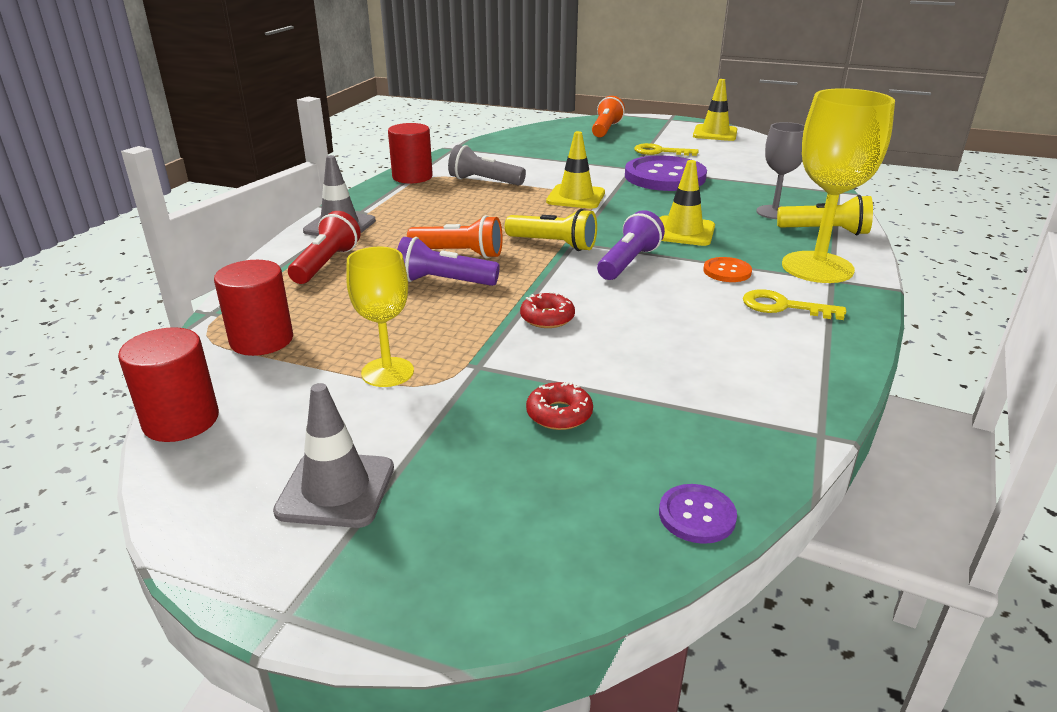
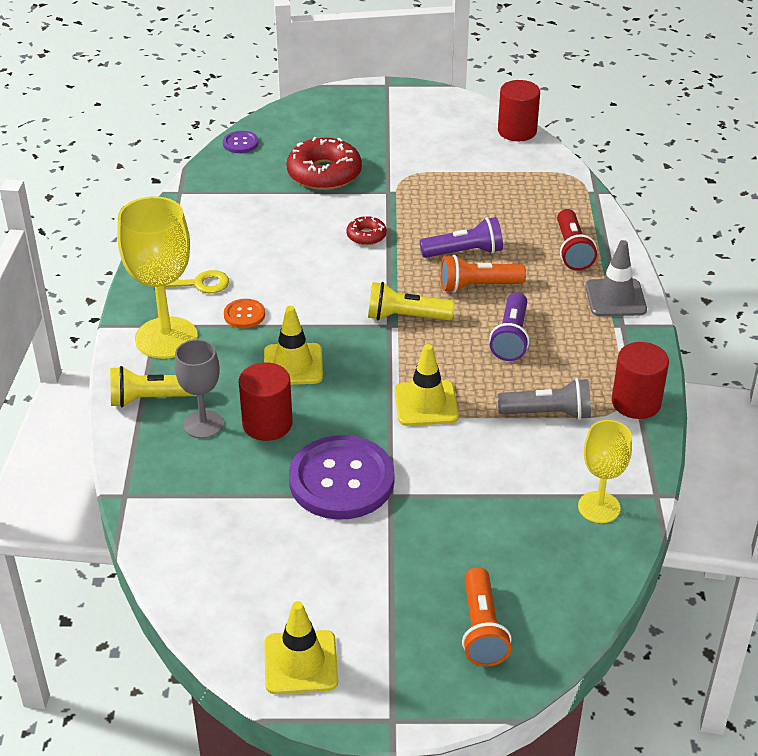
camera: 160 degrees right, 10 degrees up
(262, 340) = (535, 180): red cylinder -> red cylinder (267, 424)
(336, 489) = (408, 121): grey traffic cone -> none
(387, 372) = (438, 177): yellow goblet -> yellow goblet (599, 507)
(559, 414) = (324, 174): red donut -> red donut, size x1.97
(628, 262) = (330, 307): purple flashlight -> purple flashlight (511, 338)
(660, 152) = (369, 559): yellow key -> none

